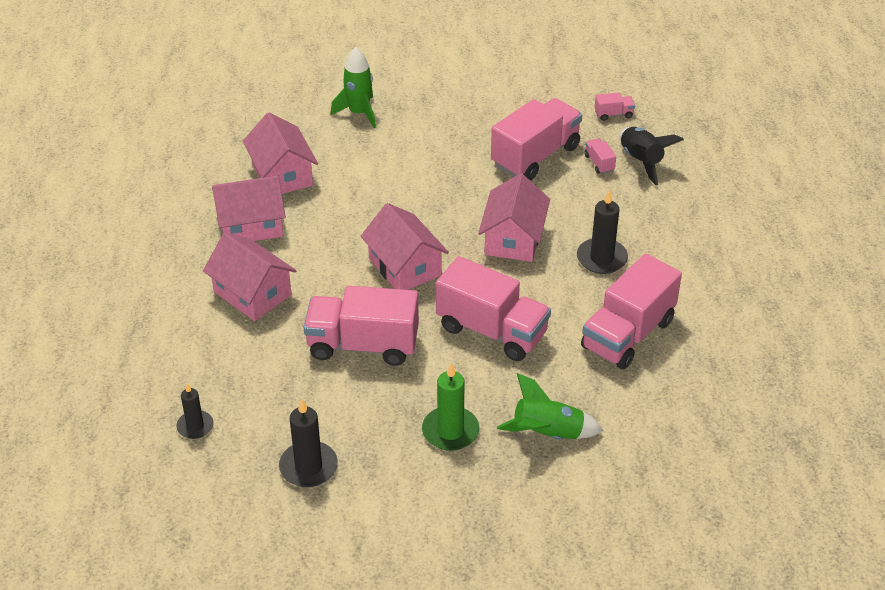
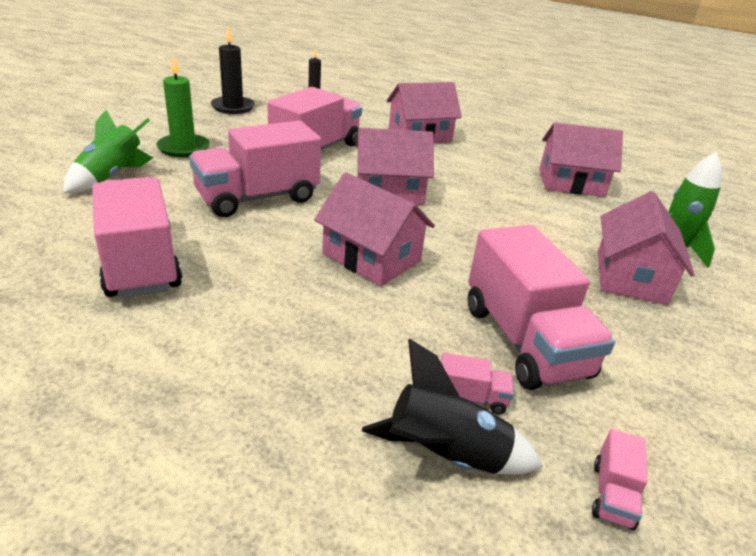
camera: 115 degrees right, 10 degrees down
(251, 225) = (504, 154): pink house -> pink house (630, 277)
(601, 258) = (272, 301): black candle -> none

